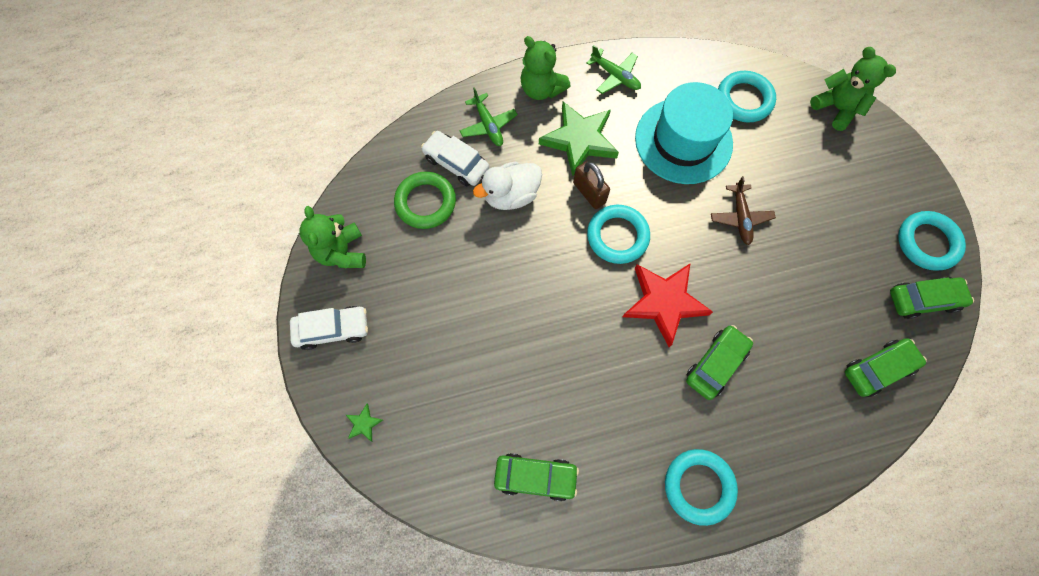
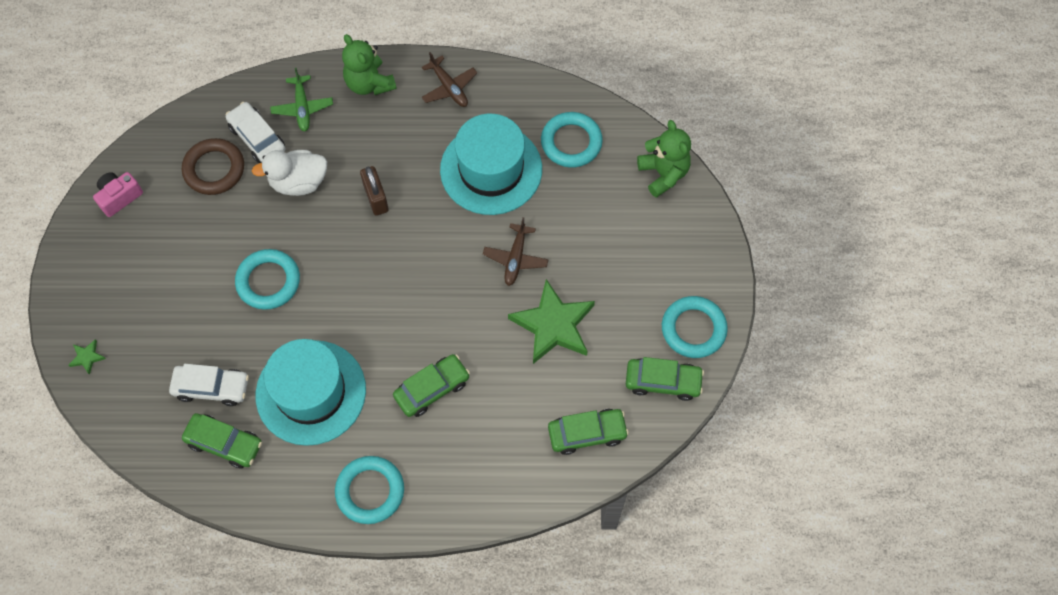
camera: 15 degrees right, 5 degrees down
(332, 329) = (87, 266): white car -> white car (212, 387)
(342, 252) = (119, 197): green teddy bear -> pink camera
(425, 202) = (214, 169): green ring -> brown ring
(579, 140) = (387, 144): green star -> green star (553, 325)
(601, 399) = (311, 392): none -> turquoise hat
(615, 76) = (449, 87): green plane -> brown plane
(617, 236) = (387, 247): turquoise ring -> turquoise ring (268, 281)
(664, 302) = (406, 320): red star -> none

